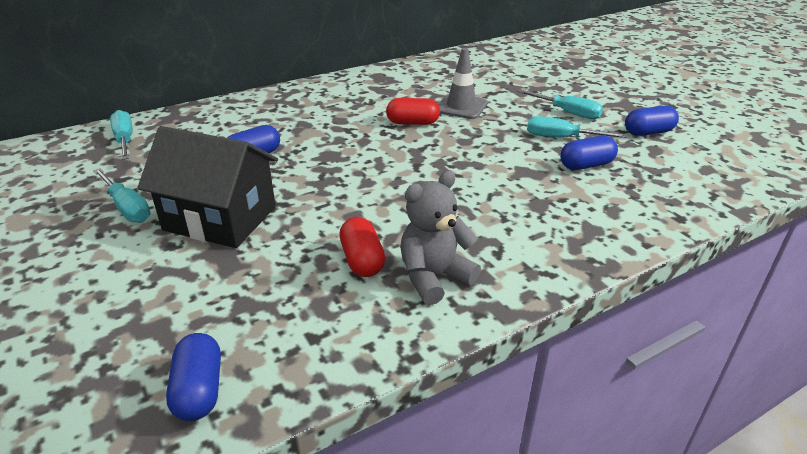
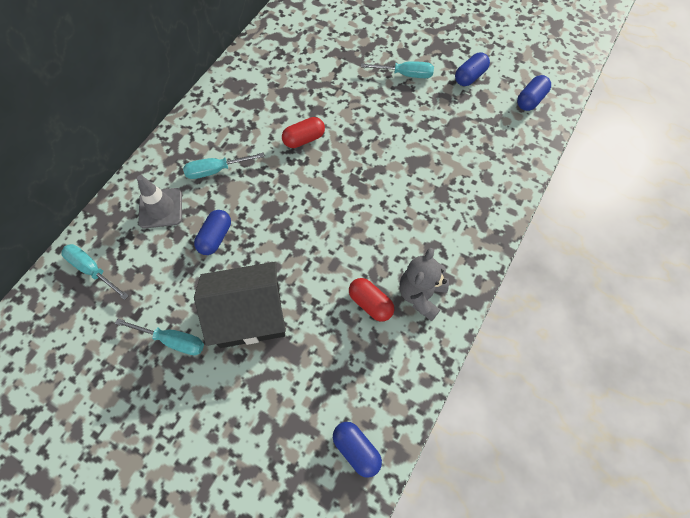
camera: 30 degrees left, 30 degrees up
(461, 107) = (326, 101): grey traffic cone -> grey traffic cone (160, 208)
(561, 138) = (418, 110): turquoise screwdriver -> turquoise screwdriver (216, 170)
(586, 165) = (449, 136): blue capsule -> blue capsule (530, 100)

